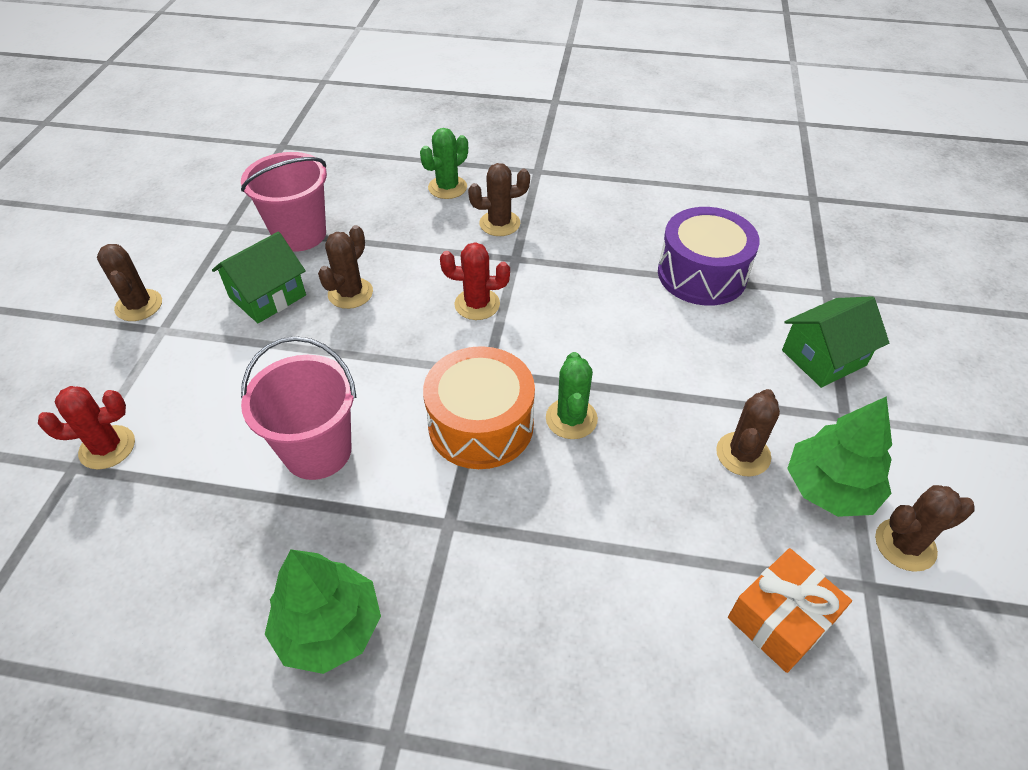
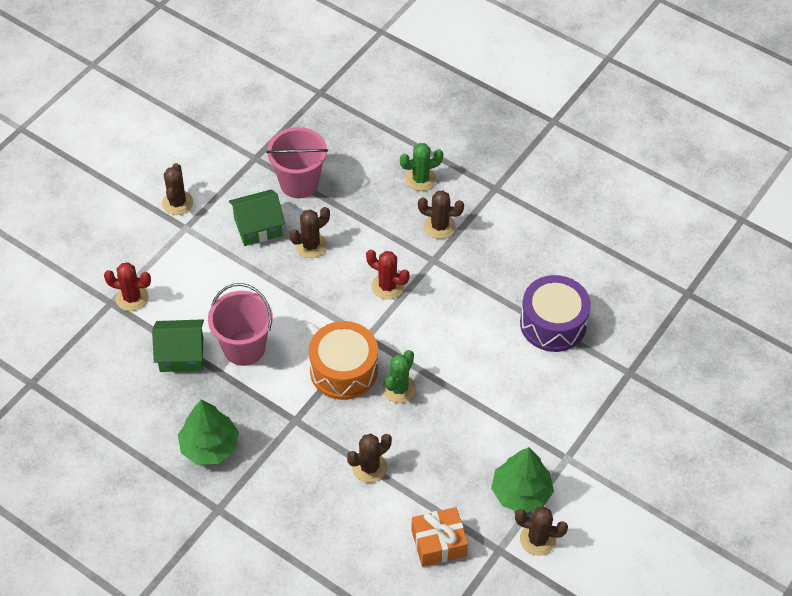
camera: 25 degrees right, 5 degrees up
(743, 454) = (485, 452): brown cactus -> brown cactus (369, 467)
(823, 358) = (586, 416): green house -> green house (181, 355)

